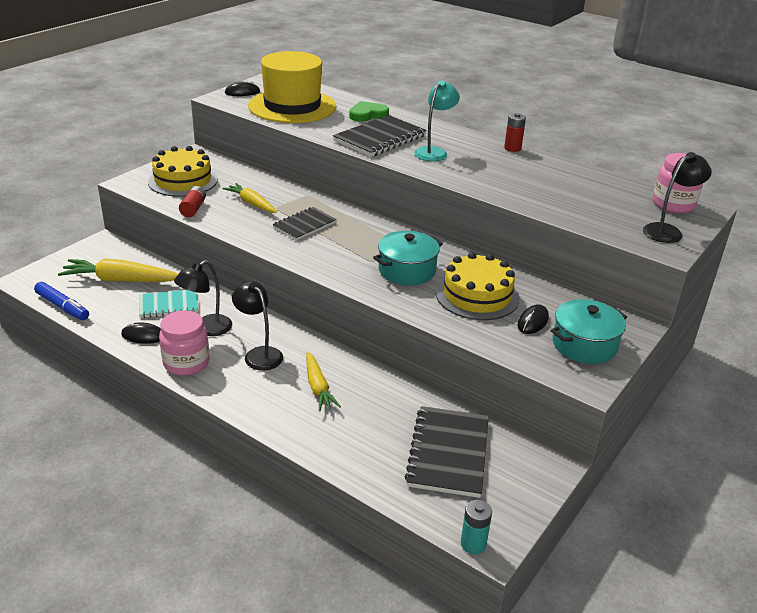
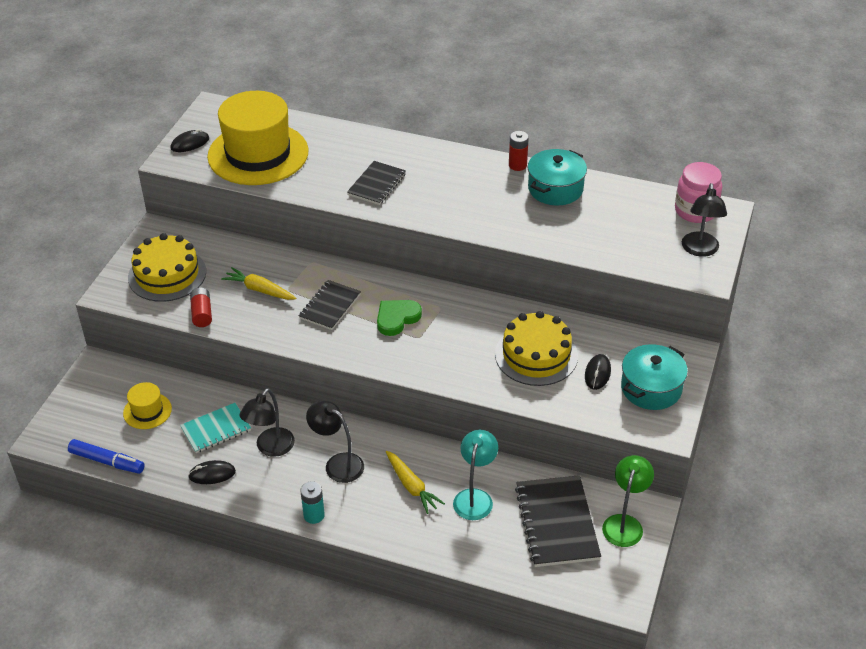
camera: 15 degrees left, 10 degrees up
(121, 280) = (147, 411): yellow carrot -> yellow hat
(186, 363) = (272, 494): pink jar -> none
(367, 114) = (346, 147): green heart -> green heart (397, 318)
(380, 138) = (376, 184): black notebook -> black notebook, size x0.64
(407, 270) = (458, 341): turquoise pot -> turquoise pot (555, 189)
(434, 152) = (441, 191): turquoise lamp -> turquoise lamp (475, 497)
(473, 544) = (609, 604): turquoise battery -> turquoise battery (314, 515)
(520, 471) = (624, 523): none -> green lamp
(668, 231) = (700, 250): black lamp -> black lamp turned 150 degrees clockwise

